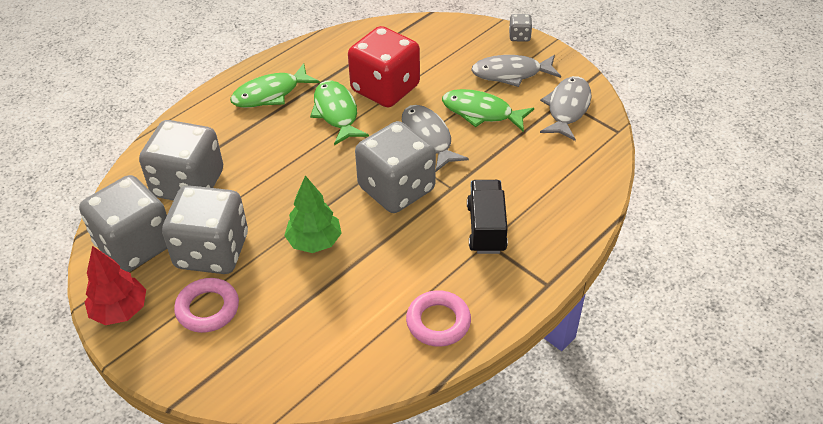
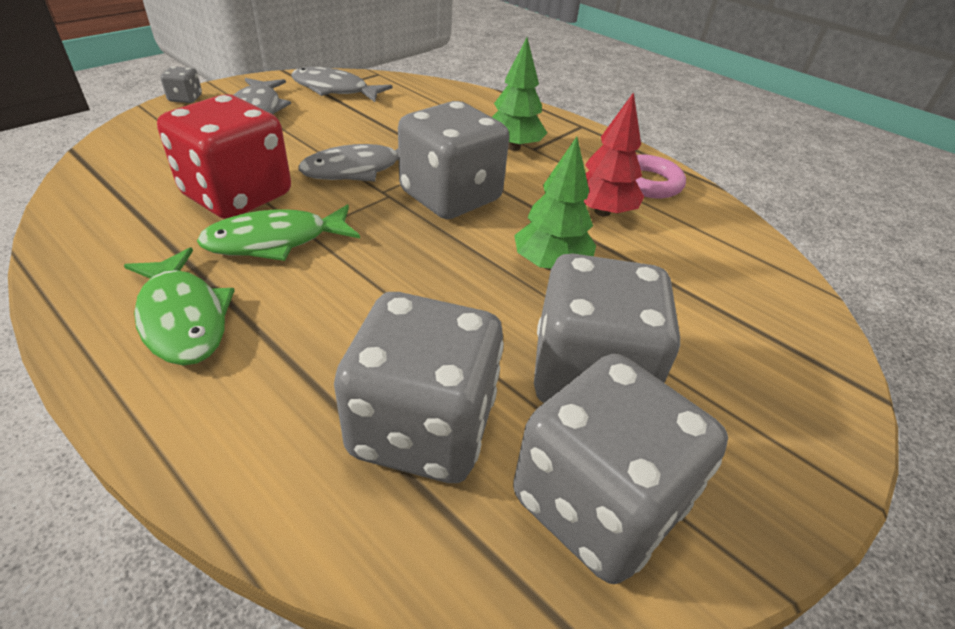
camera: 95 degrees left, 5 degrees down
(120, 311) = (760, 503): red tree -> red tree (602, 211)
(208, 309) = (705, 372): pink ring -> none
(481, 112) = (322, 133): green fish -> none
(486, 228) = (513, 147): black truck -> green tree

